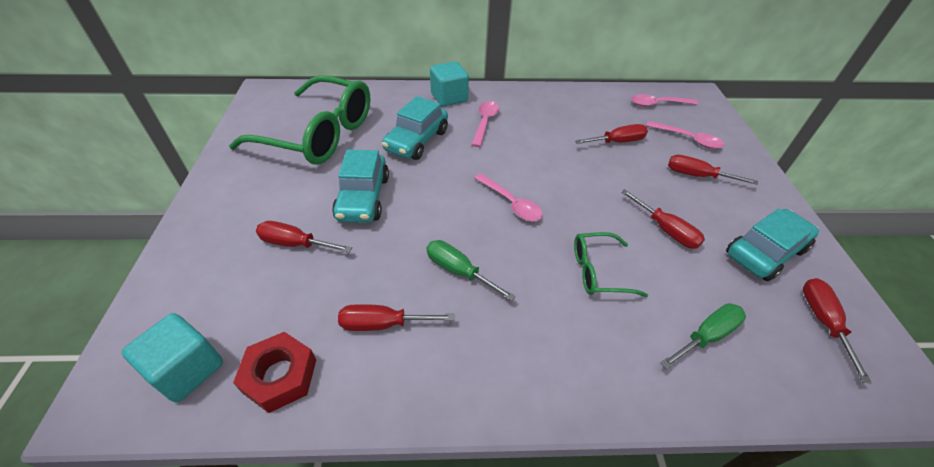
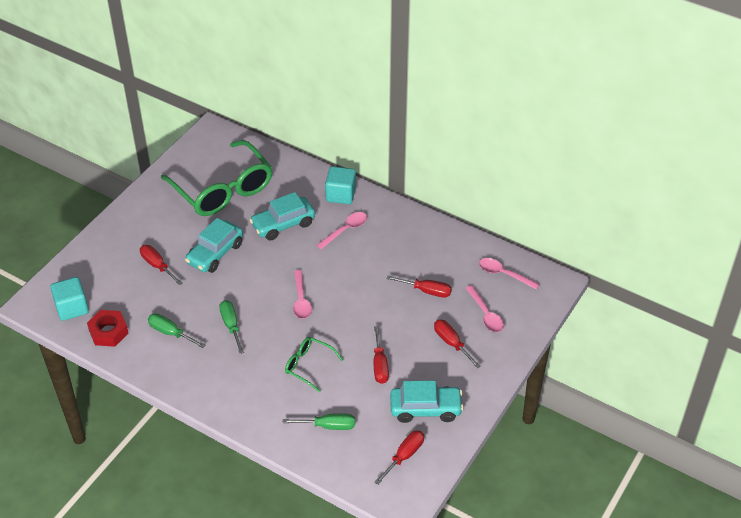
camera: 35 degrees right, 0 degrees up
(383, 324) = (170, 333): red screwdriver -> green screwdriver

